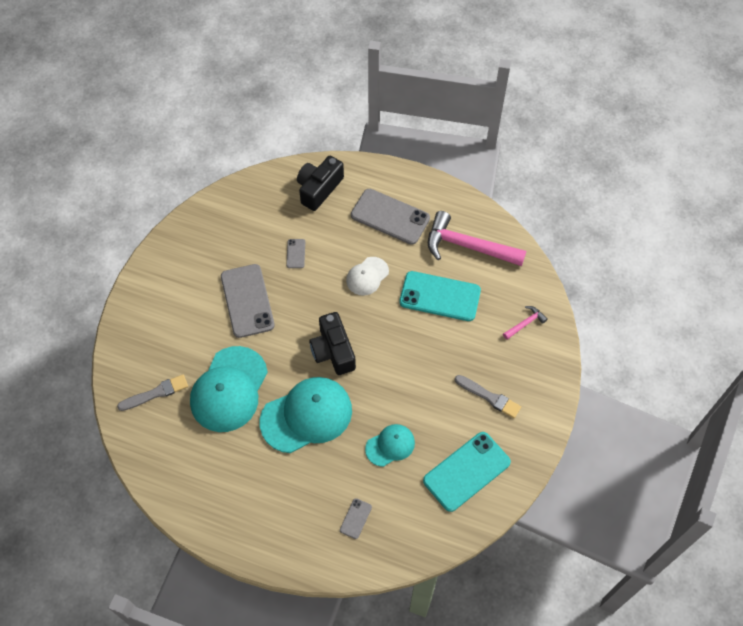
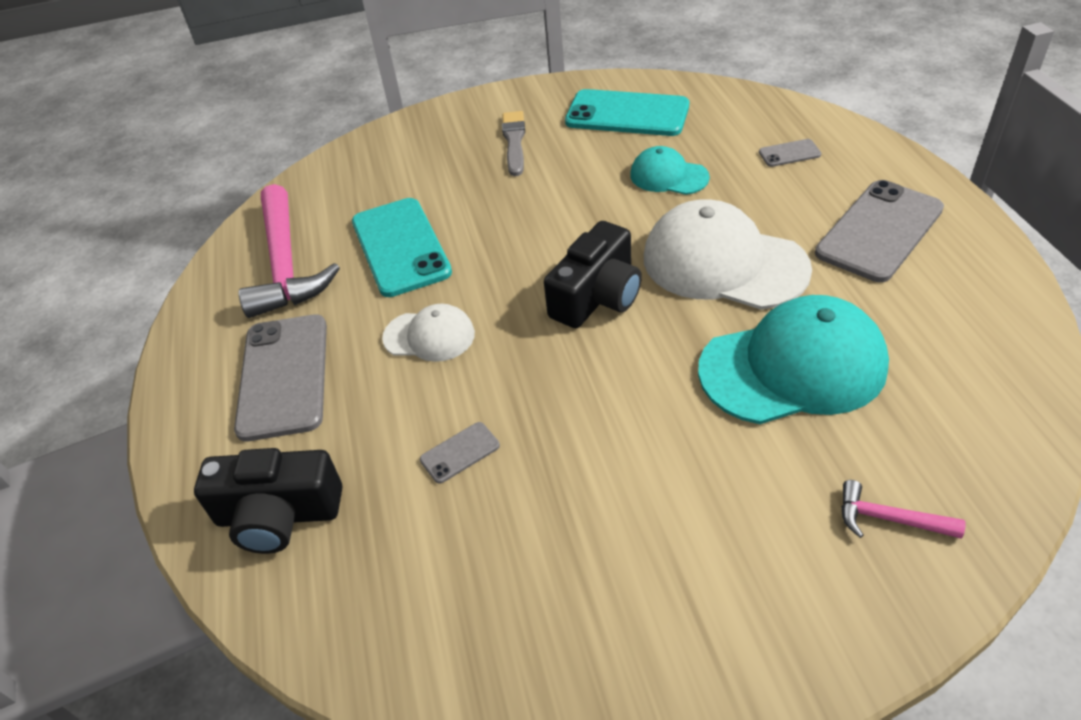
camera: 120 degrees left, 15 degrees down
(155, 393) = (922, 456): grey brush -> none
(247, 301) = (619, 455): grey phone -> grey phone (879, 231)
(306, 415) = (723, 263): turquoise cap -> white cap
(525, 323) = (379, 163): pink hammer -> pink hammer (889, 519)

